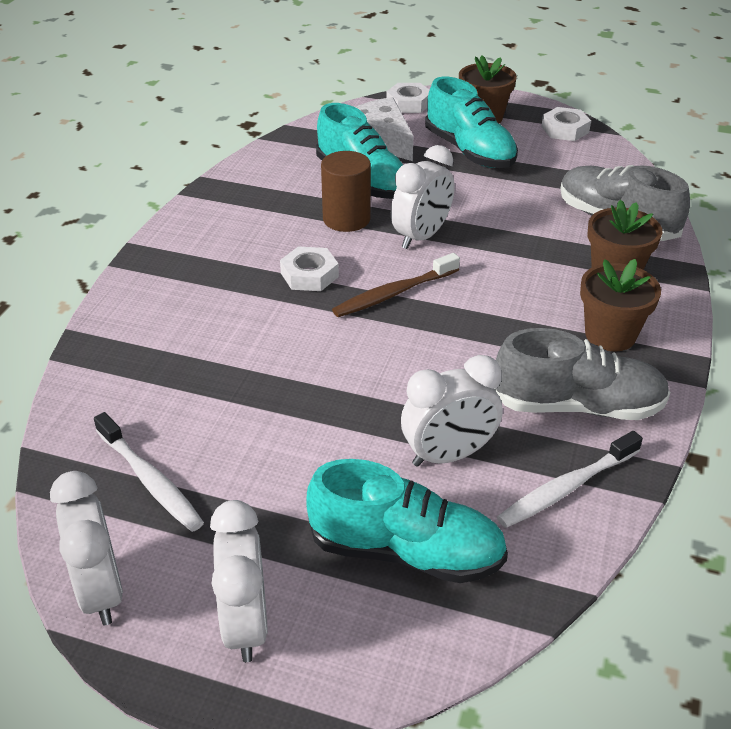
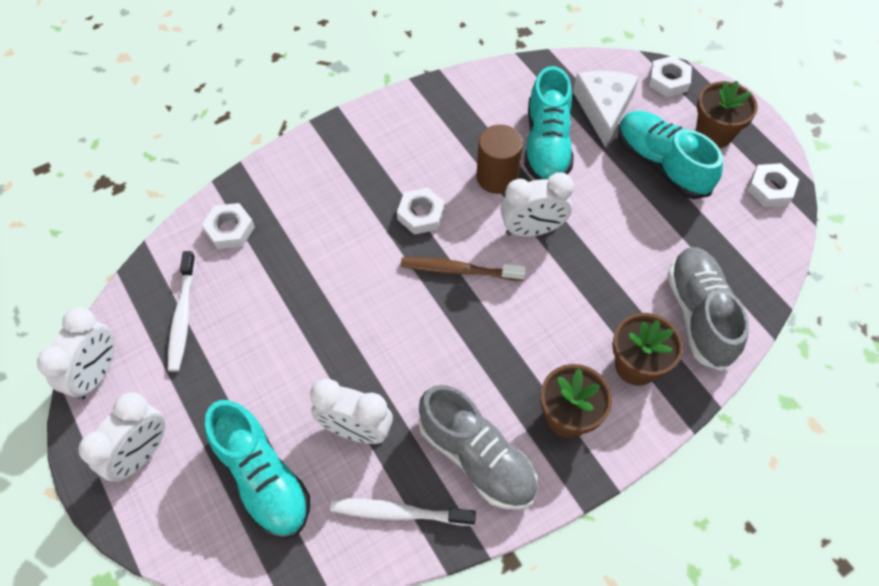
camera: 40 degrees right, 20 degrees up
(120, 384) = (230, 229): none -> white nut
(469, 151) = (661, 164): turquoise shoe -> turquoise shoe turned 135 degrees clockwise

